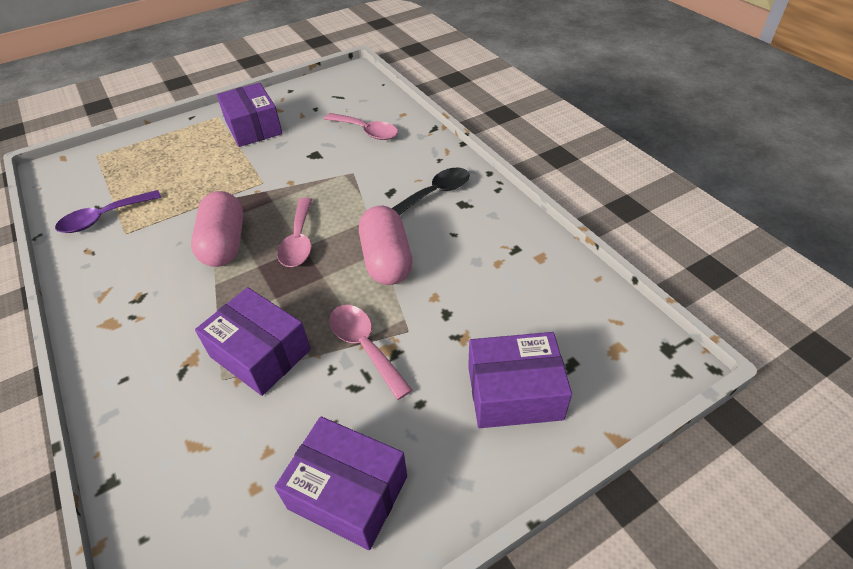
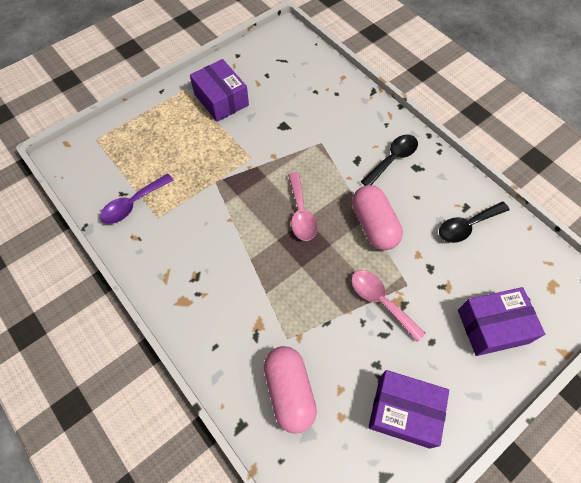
camera: 10 degrees left, 15 degrees up
(224, 244) = (243, 221): pink capsule -> pink capsule (289, 392)
(260, 353) = (307, 315): purple box -> none
(367, 131) = (319, 98): pink spoon -> none
(510, 270) = (467, 226): none -> black spoon

